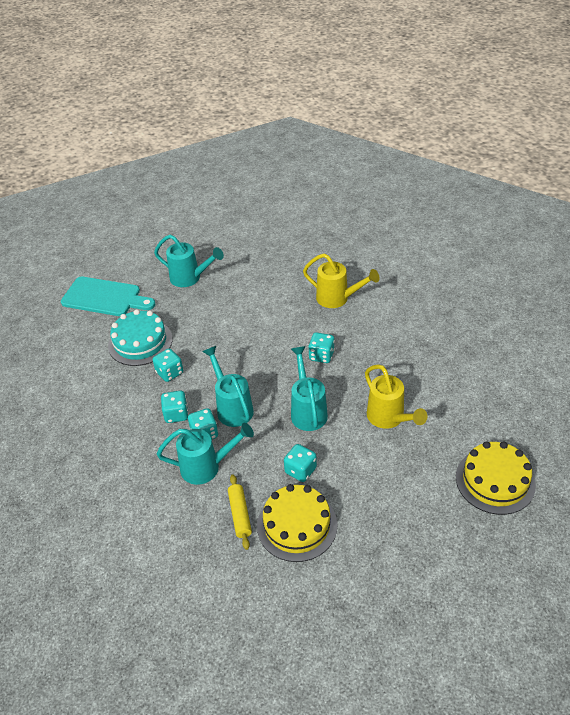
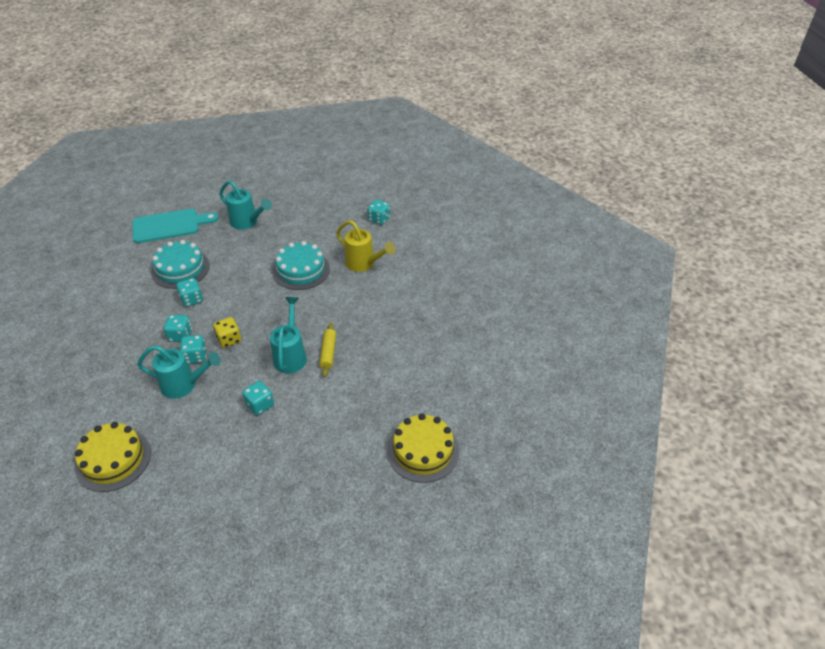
camera: 10 degrees right, 0 degrees up
(105, 297) = (169, 225): turquoise cutting board -> turquoise cutting board turned 45 degrees counterclockwise
(232, 407) = (229, 340): turquoise watering can -> yellow dice
(240, 514) = (192, 431): yellow rolling pin -> yellow rolling pin (328, 353)
(274, 318) = (301, 270): none -> turquoise cake
(297, 525) = (234, 450): yellow cake -> yellow cake (113, 459)
(321, 356) = (326, 310): turquoise dice -> turquoise dice (379, 219)
(389, 418) = (357, 377): yellow watering can -> none

